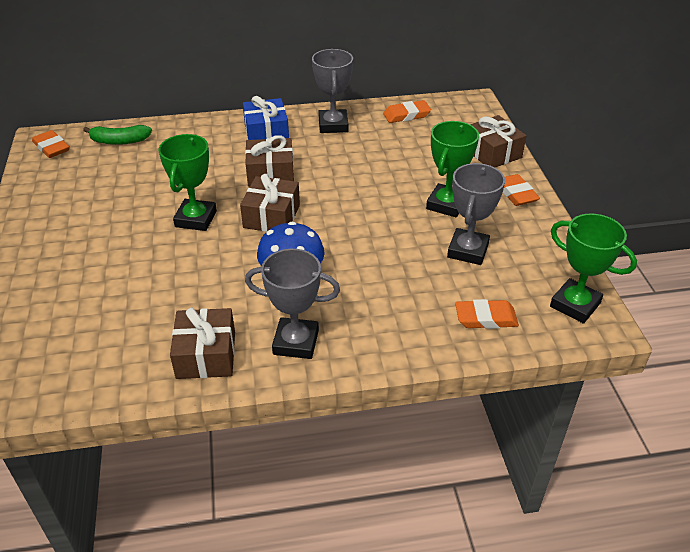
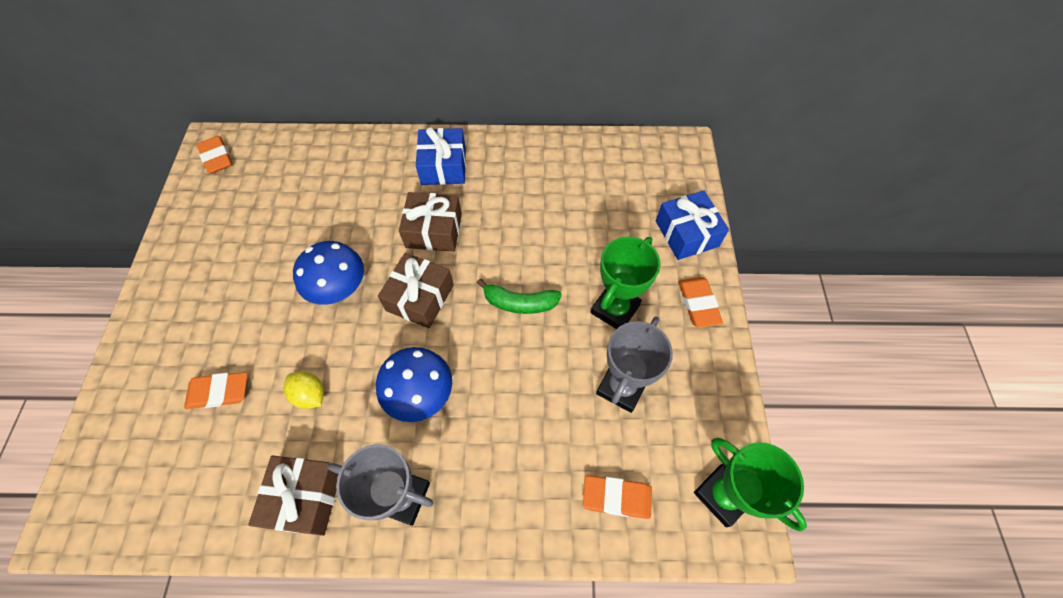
camera: 10 degrees right, 20 degrees up
(119, 141) = (287, 157): green banana -> green banana (519, 303)
(189, 289) = (310, 395): none -> yellow lemon
(195, 219) = (339, 289): green trophy -> blue mushroom
(333, 125) = (518, 164): grey trophy -> none
(406, 115) = (603, 159): orange eraser -> orange eraser (219, 392)
(492, 153) = (686, 233): brown gift -> blue gift

